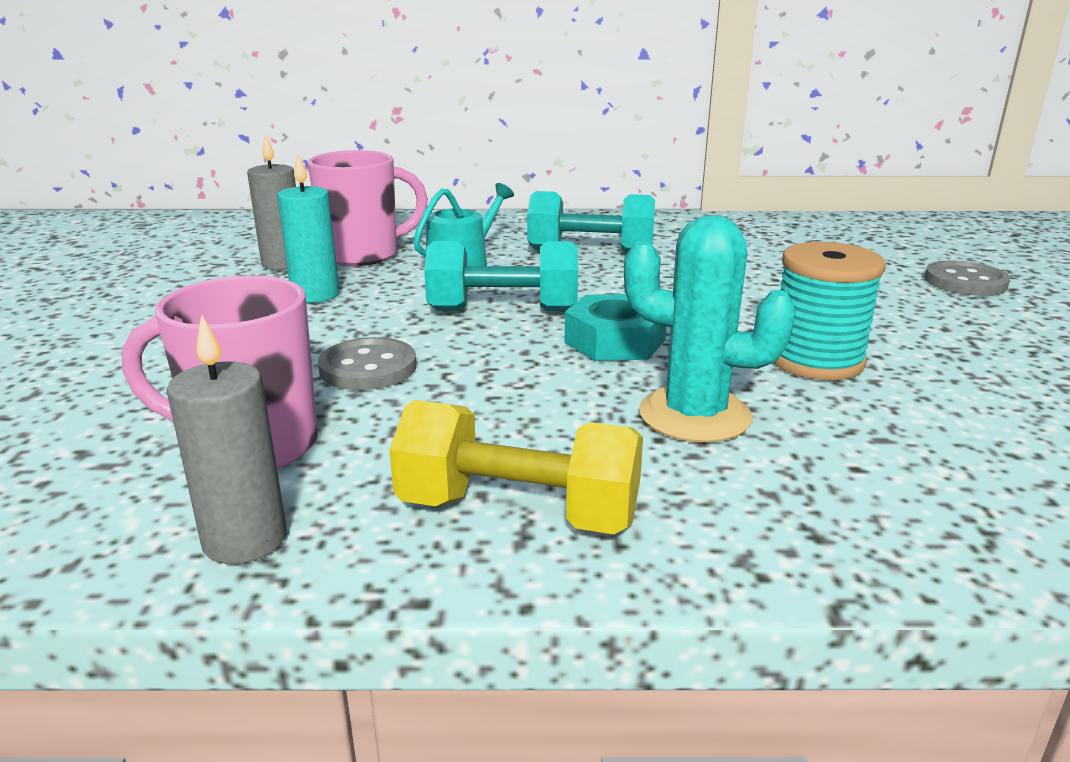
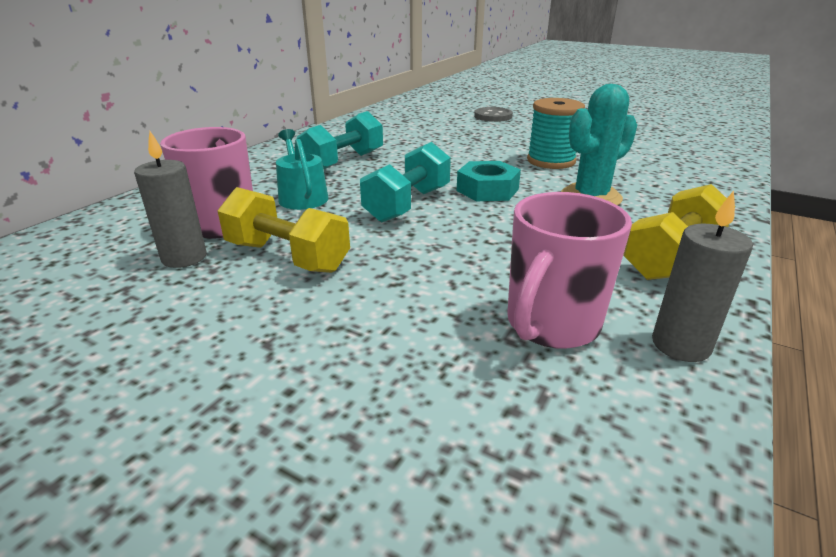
camera: 60 degrees left, 5 degrees up
(315, 295) = (287, 257): turquoise candle -> yellow dumbbell
(368, 368) = (456, 262): grey button -> none

